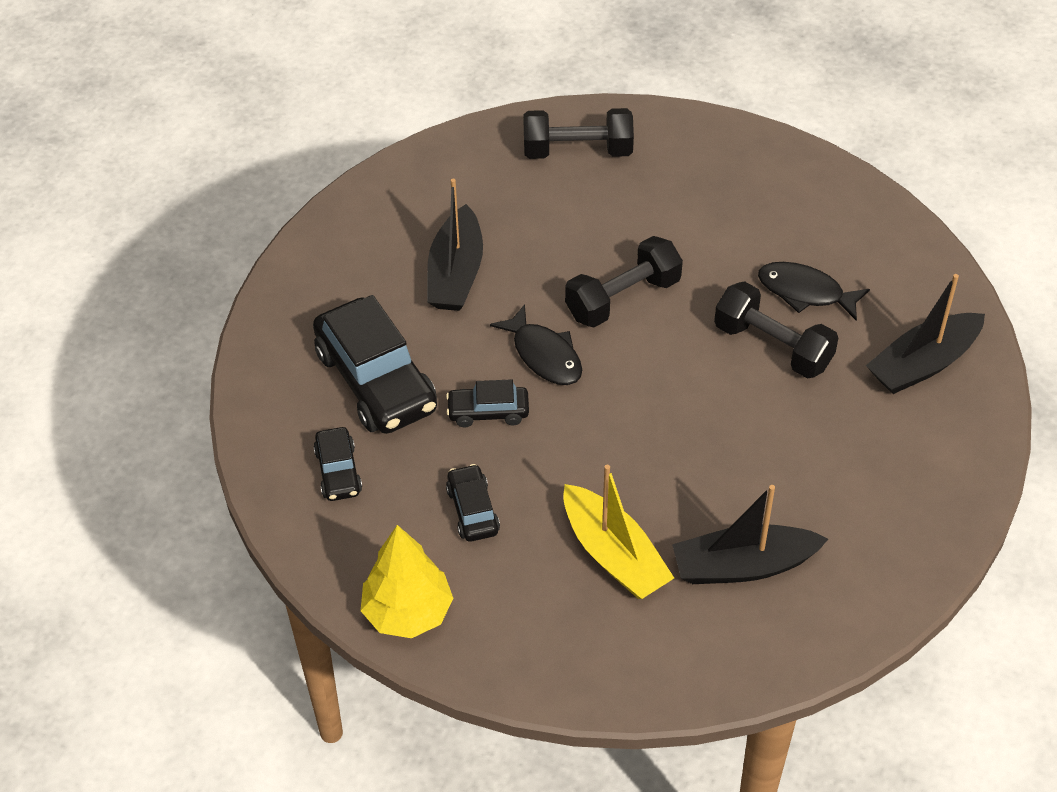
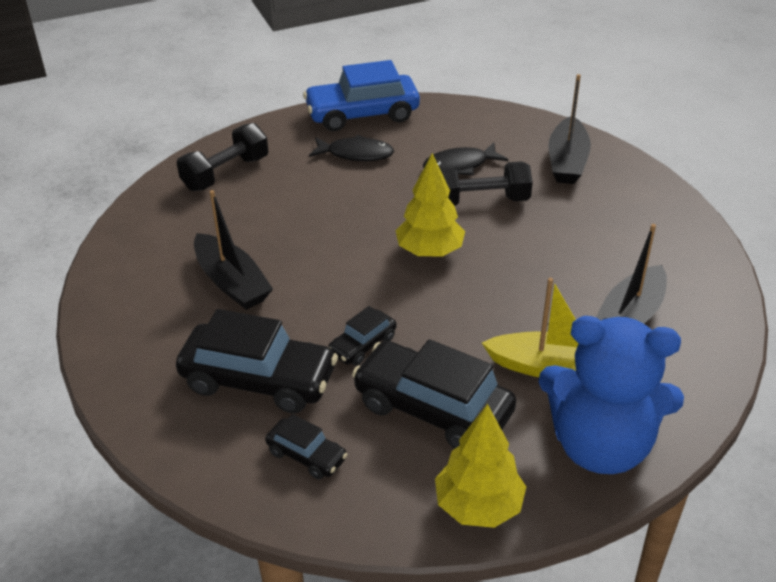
camera: 45 degrees left, 10 degrees down
(472, 510) = (433, 409): black car -> black car, size x2.00
(544, 355) = (354, 290): black fish -> black fish (356, 154)
(560, 647) = (600, 445): none -> blue teddy bear
(622, 298) = (361, 230): black dumbbell -> none
(655, 365) = (429, 251): none -> yellow tree
(787, 164) = (362, 114): none -> blue car

